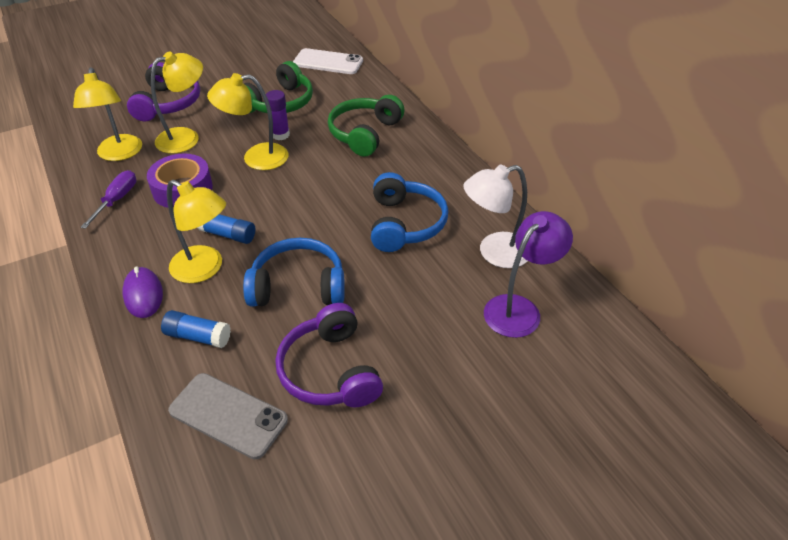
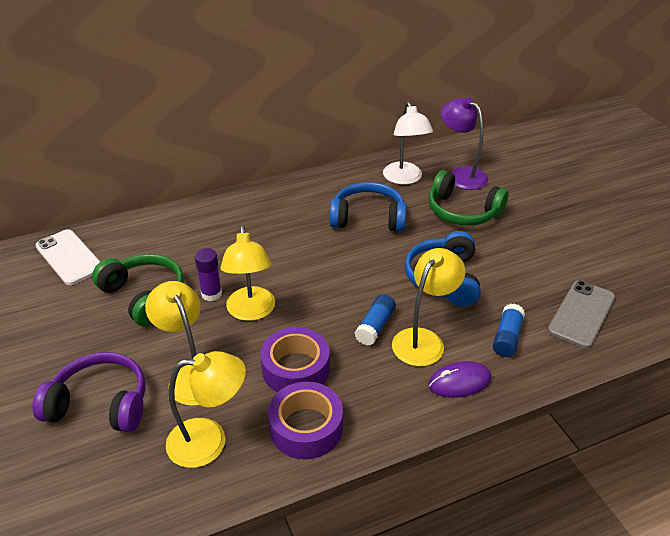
camera: 85 degrees left, 5 degrees down
(117, 199) = (306, 427): purple screwdriver -> purple tape
(328, 62) = (69, 257): white phone -> white phone turned 60 degrees counterclockwise
(330, 370) = (530, 262): purple headphones -> none
(364, 133) = (228, 235): green headphones -> green headphones (462, 211)

